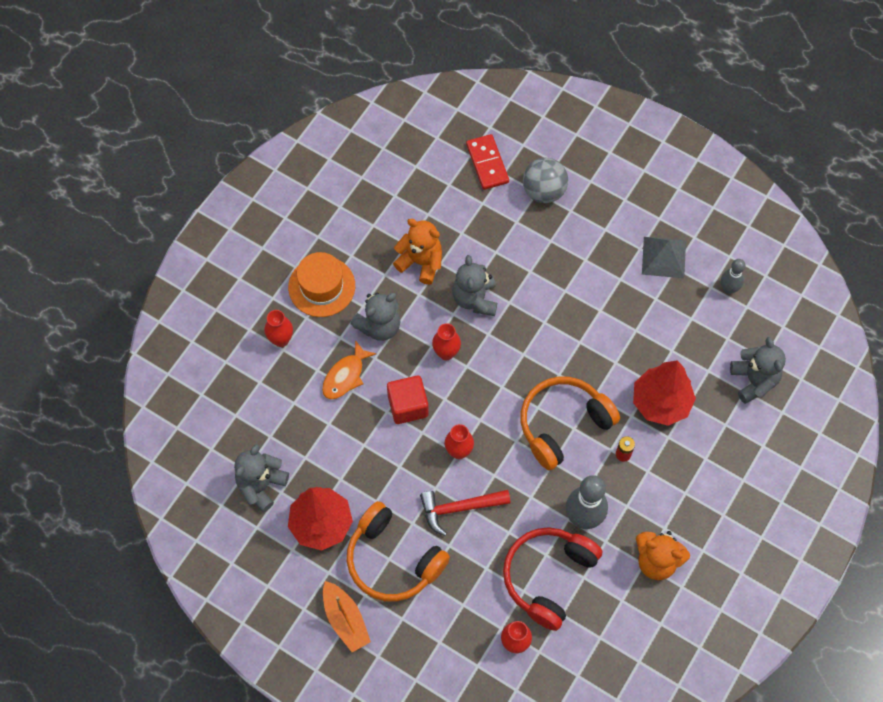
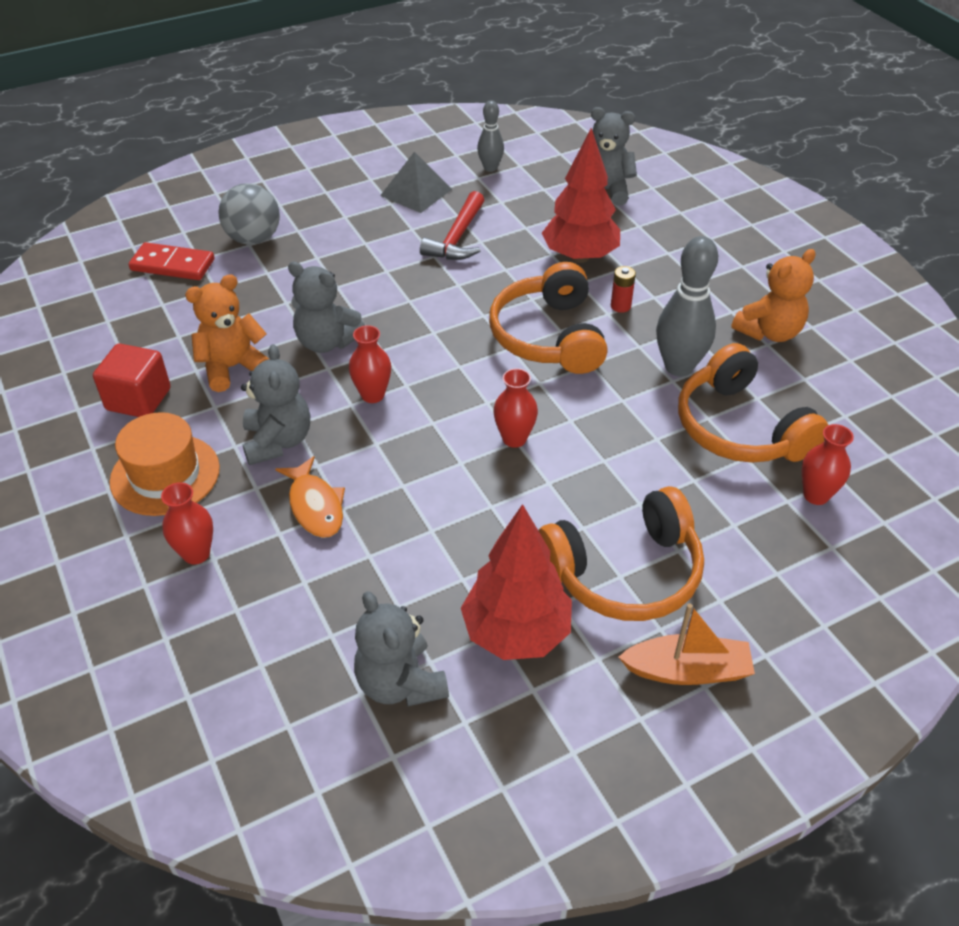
camera: 60 degrees left, 20 degrees down
(408, 406) = (413, 460): red cube -> red cube (138, 399)
(459, 508) = (593, 471): red hammer -> red hammer (457, 238)
(548, 577) = (739, 428): red headphones -> orange headphones

